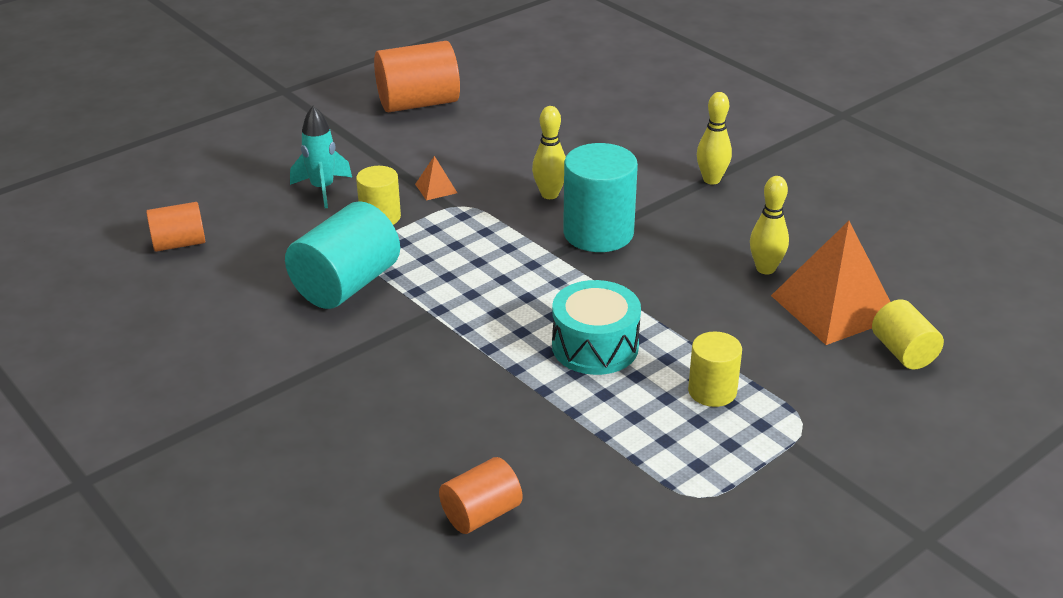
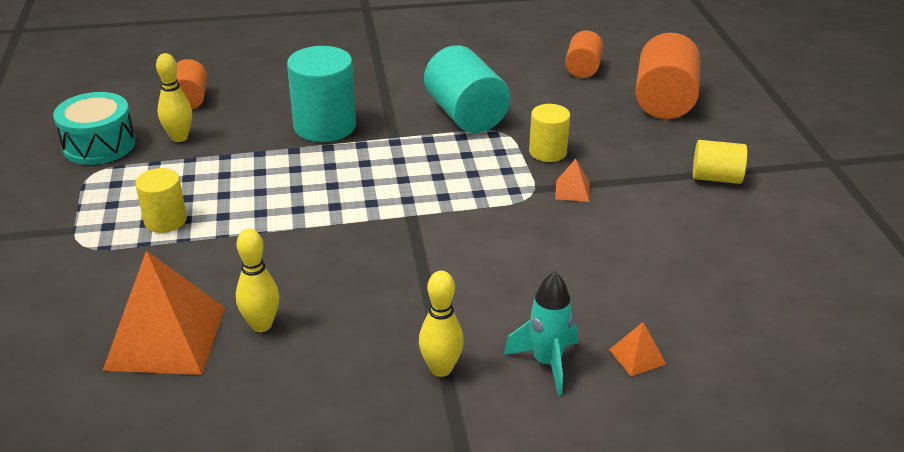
camera: 120 degrees right, 0 degrees up
(322, 189) = (616, 138): turquoise rocket -> turquoise rocket (546, 363)
(418, 103) = (757, 230): orange cylinder -> orange cylinder (664, 101)
(549, 194) = (507, 248): yellow bowling pin -> yellow bowling pin (179, 137)
(595, 346) = (275, 190): turquoise drum -> turquoise drum (99, 145)
(598, 233) = (418, 251): turquoise cylinder -> turquoise cylinder (325, 126)
(613, 117) = (637, 356): none -> orange pyramid
(903, 352) = (67, 344): yellow cylinder -> yellow cylinder (716, 178)

